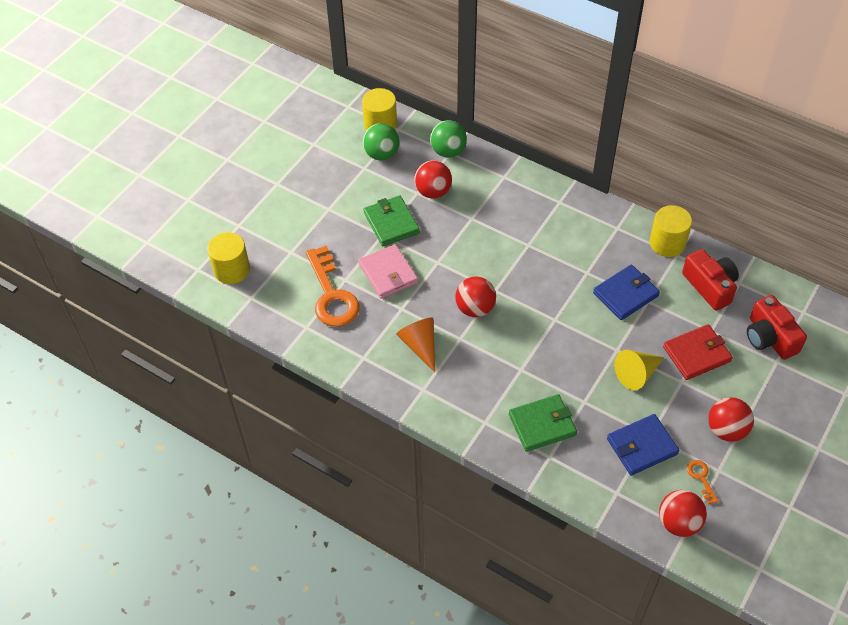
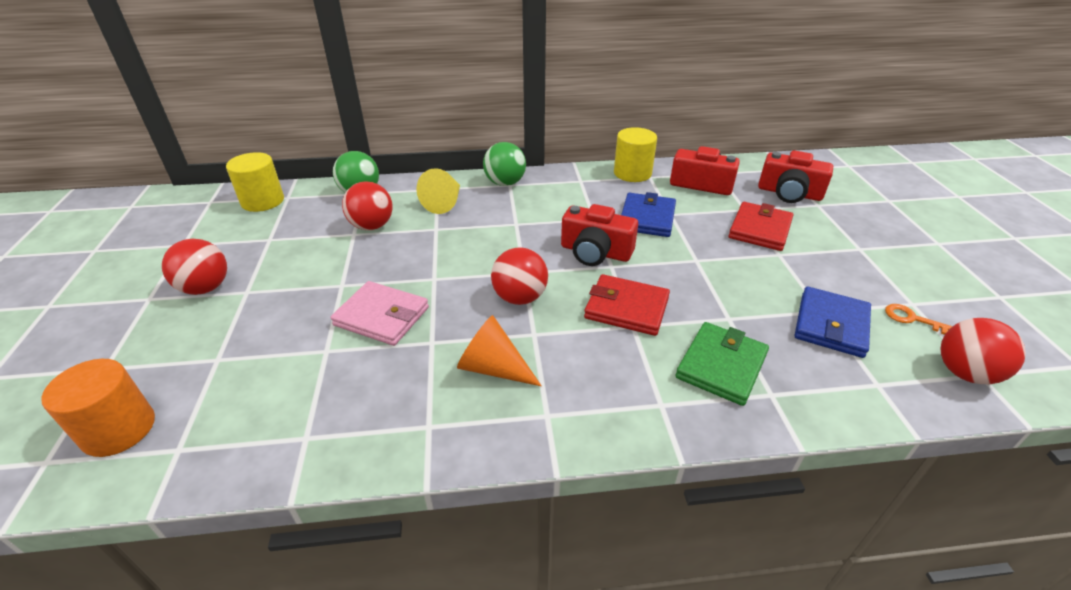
camera: 40 degrees left, 15 degrees down
(232, 270) = (119, 429): yellow cylinder -> orange cylinder
(331, 295) = (318, 377): orange key -> none
(381, 154) = (283, 221): green ball -> green ball (505, 183)
(391, 223) = (344, 270): green wallet -> none
(530, 355) = (626, 308): none -> red wallet
(556, 302) = (595, 252): none -> red camera
(637, 374) = (738, 268): yellow cone -> yellow cone (444, 202)
(726, 430) = (865, 269): red ball -> red ball (205, 288)

